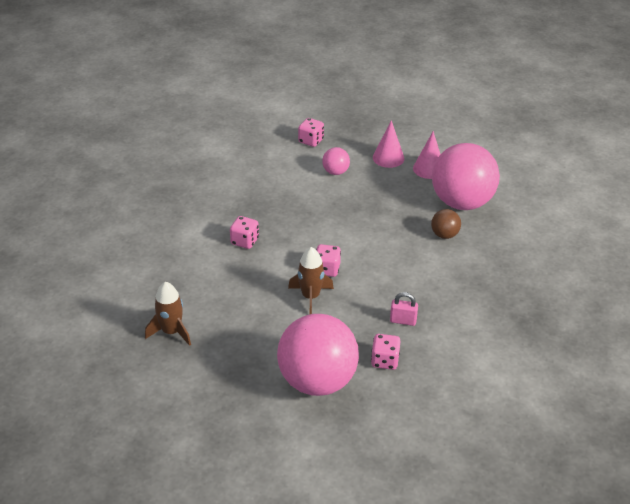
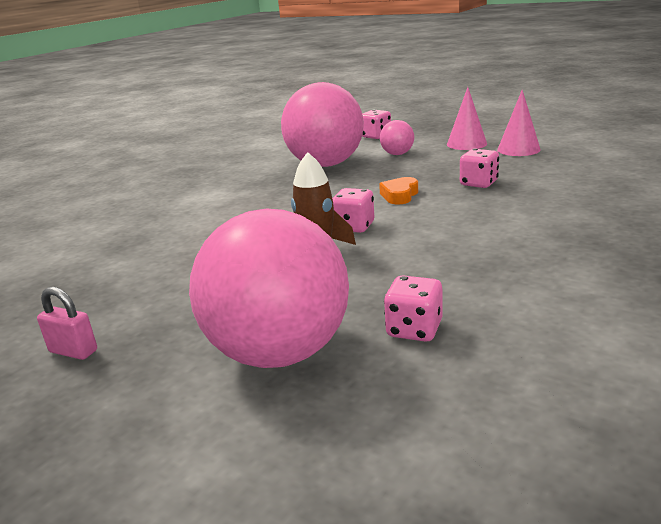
camera: 15 degrees right, 15 degrees down
(171, 332) = (93, 283): brown rocket -> none
(244, 241) = (255, 203): pink dice -> pink dice (478, 183)
(350, 232) = (399, 195): none -> orange heart
(403, 321) = (458, 280): pink padlock -> pink padlock (73, 351)
(444, 235) = (537, 197): brown ball -> none
(461, 202) = (564, 172): pink ball -> pink ball (326, 164)

